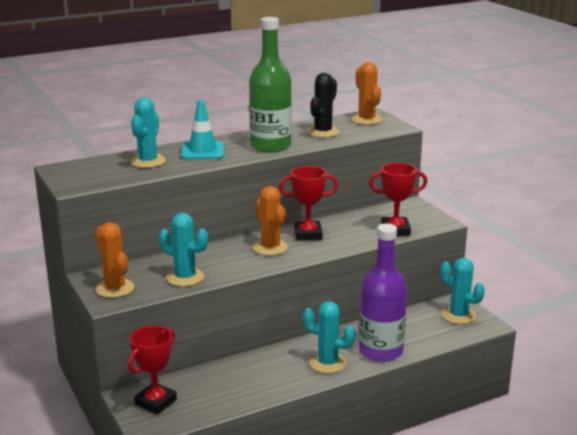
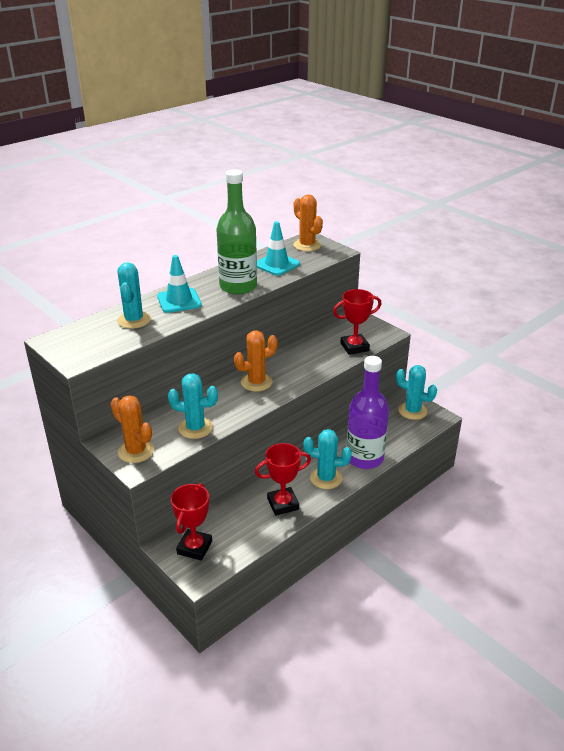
camera: 15 degrees left, 10 degrees up
(270, 247) = (256, 382): orange cactus -> orange cactus turned 75 degrees counterclockwise
(308, 234) = (282, 362): red trophy -> red trophy (283, 504)
(323, 132) = (276, 264): black cactus -> turquoise traffic cone

